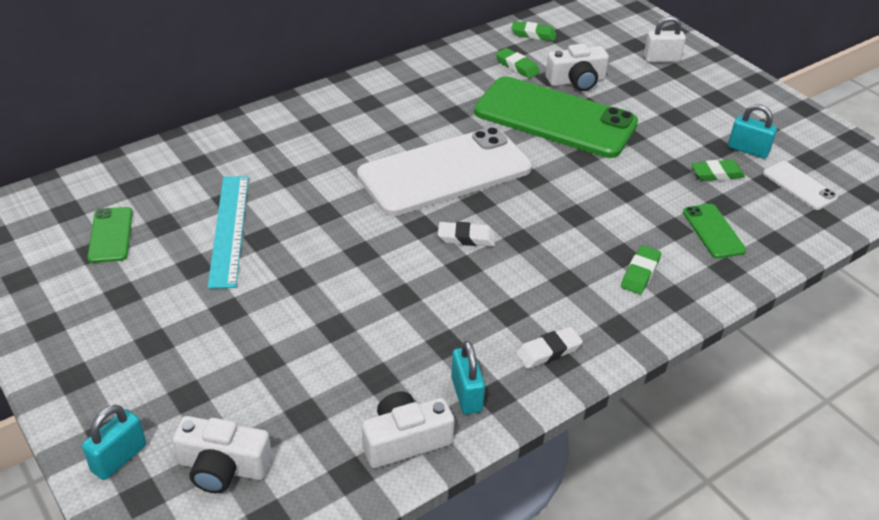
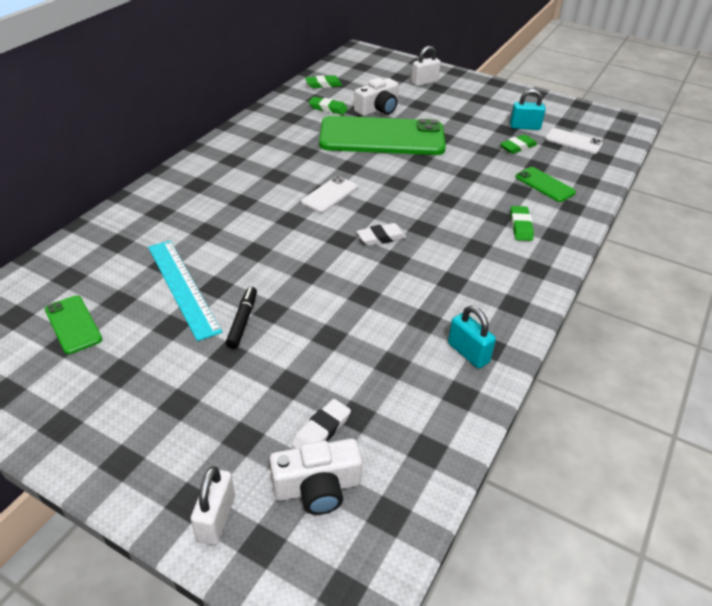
camera: 25 degrees left, 0 degrees up
(119, 458) = (216, 518): turquoise padlock -> white padlock
(262, 283) = (242, 321): none -> black marker
(405, 440) = (450, 406): white camera -> none
(444, 172) = (329, 195): white phone -> white phone, size x0.43
(548, 351) = (502, 300): white eraser -> white eraser (321, 430)

